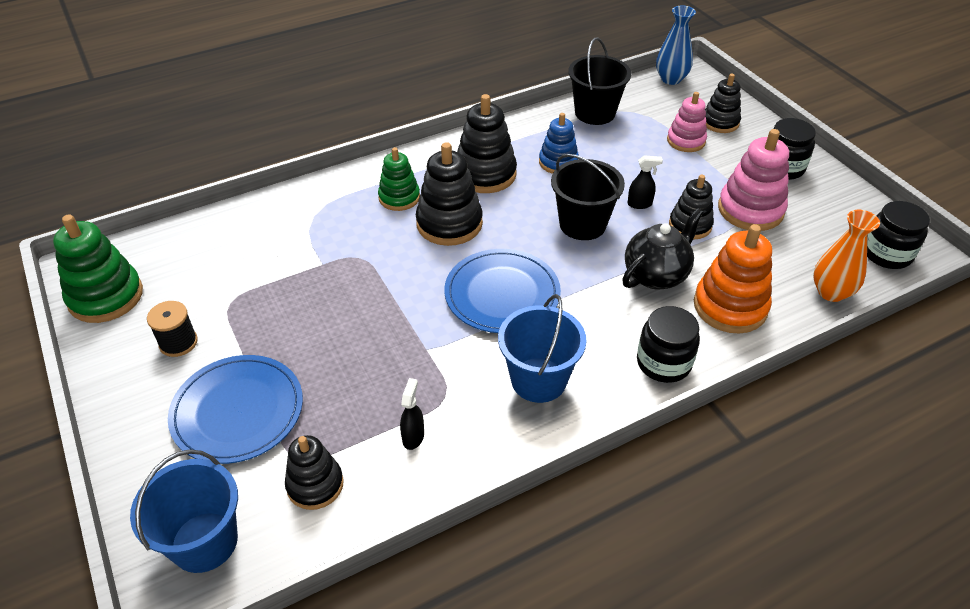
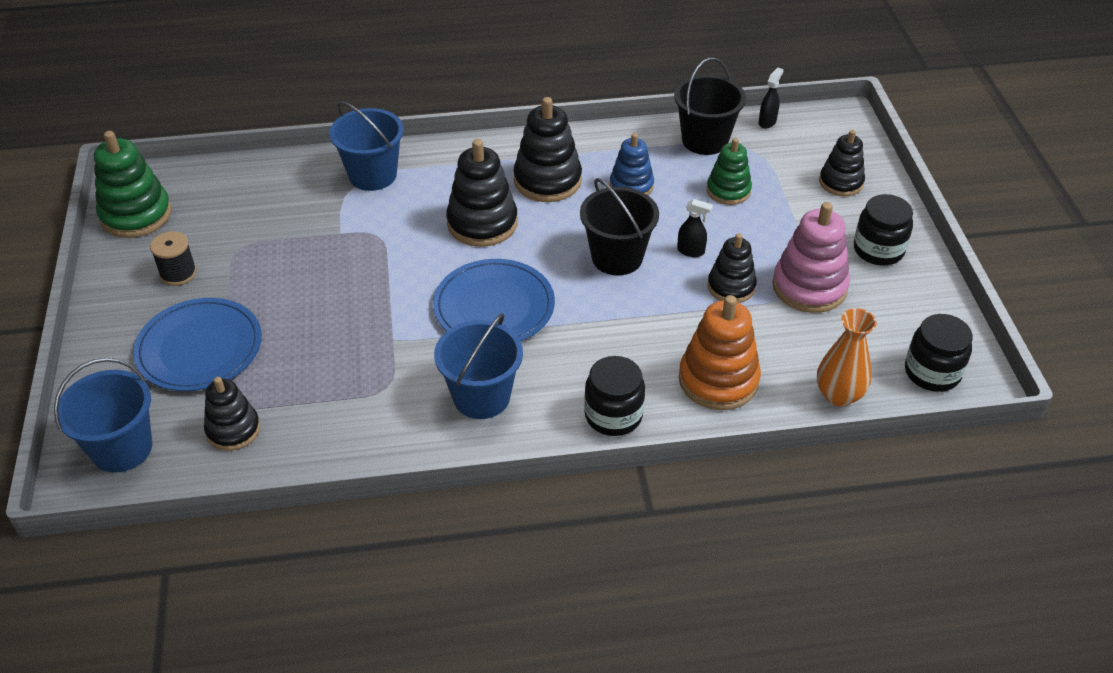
camera: 20 degrees right, 0 degrees up
(325, 205) = (372, 175): none -> blue bucket
(399, 197) = (447, 185): green stacking toy -> green stacking toy (728, 190)
(413, 437) = (338, 414): black spray bottle -> black spray bottle (767, 122)
(656, 275) = (661, 328): black teapot -> none
(671, 79) = (817, 120): blue vase -> none
(686, 141) = (787, 194): pink stacking toy -> none

